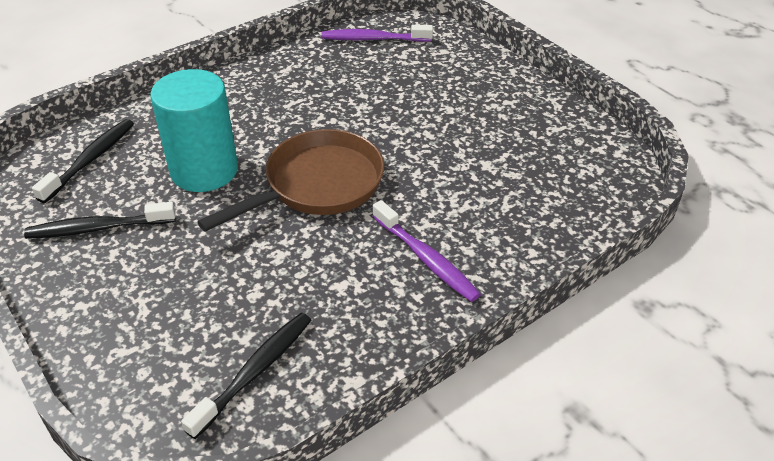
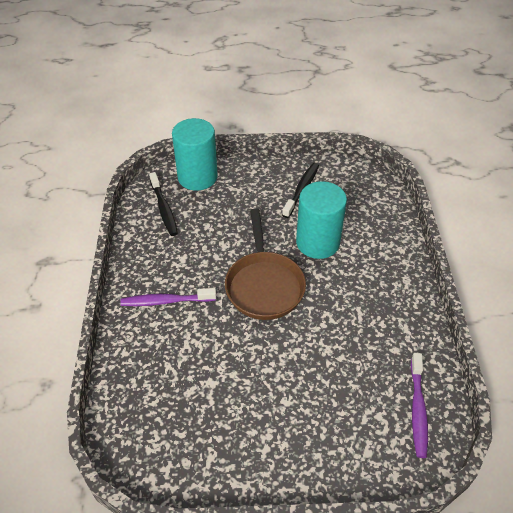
camera: 125 degrees right, 5 degrees up
(91, 160) = (363, 202): black toothbrush -> none
(140, 373) = (197, 177): none -> turquoise cylinder
(373, 39) = (417, 409): purple toothbrush -> purple toothbrush turned 150 degrees clockwise

